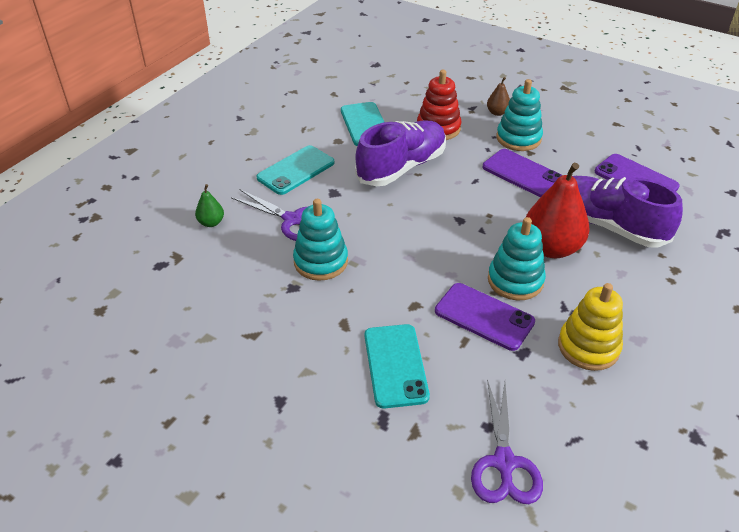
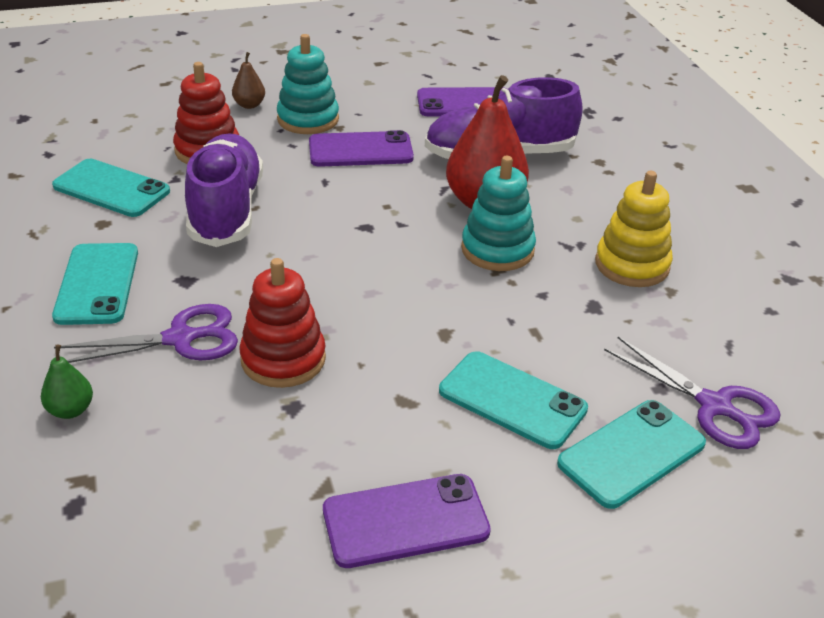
camera: 50 degrees left, 5 degrees down
(321, 261) = (283, 359): turquoise stacking toy -> red stacking toy
(414, 444) = (631, 453): none -> turquoise phone
(484, 316) = (519, 299): purple phone -> purple phone (405, 521)

